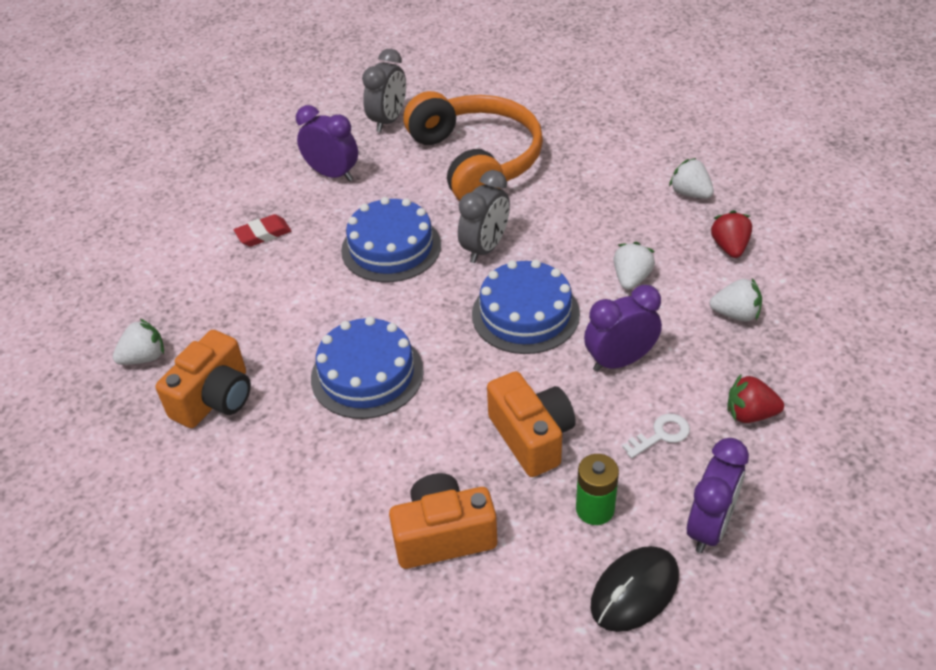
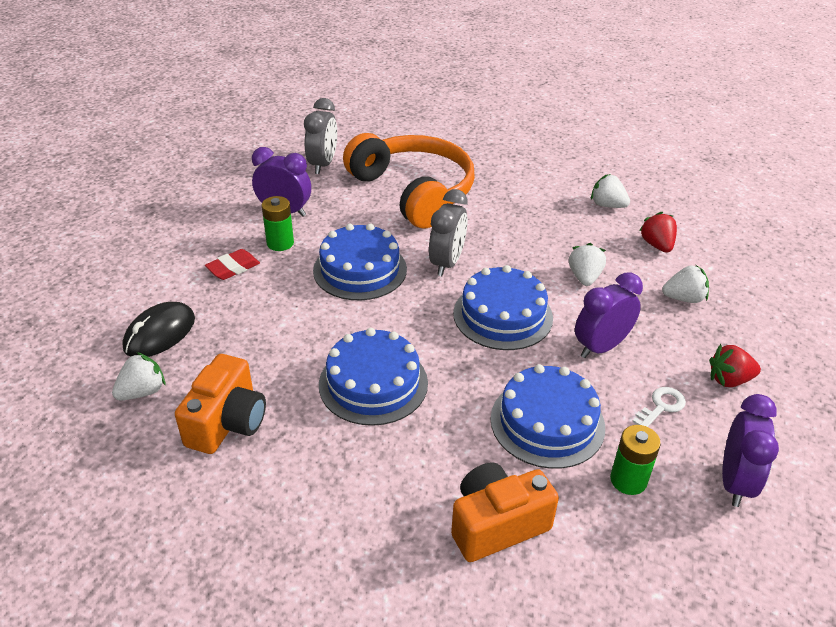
camera: 15 degrees left, 5 degrees down
(318, 210) = (280, 243): none -> green battery
(532, 437) = (547, 422): orange camera -> blue cake
(634, 591) = (692, 551): black mouse -> black mouse (160, 333)

